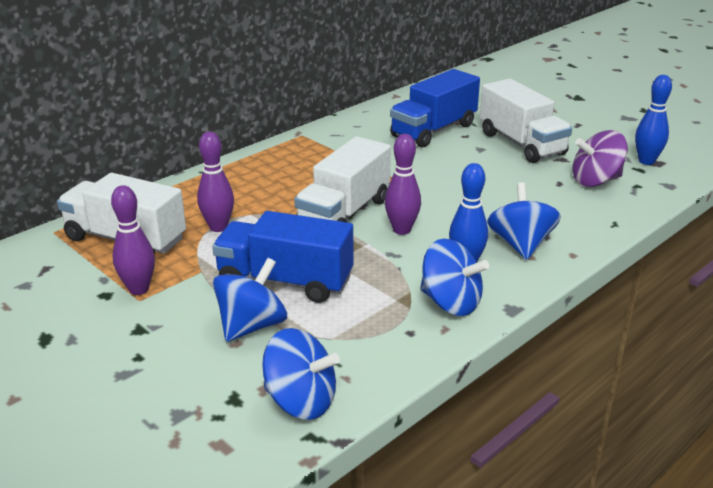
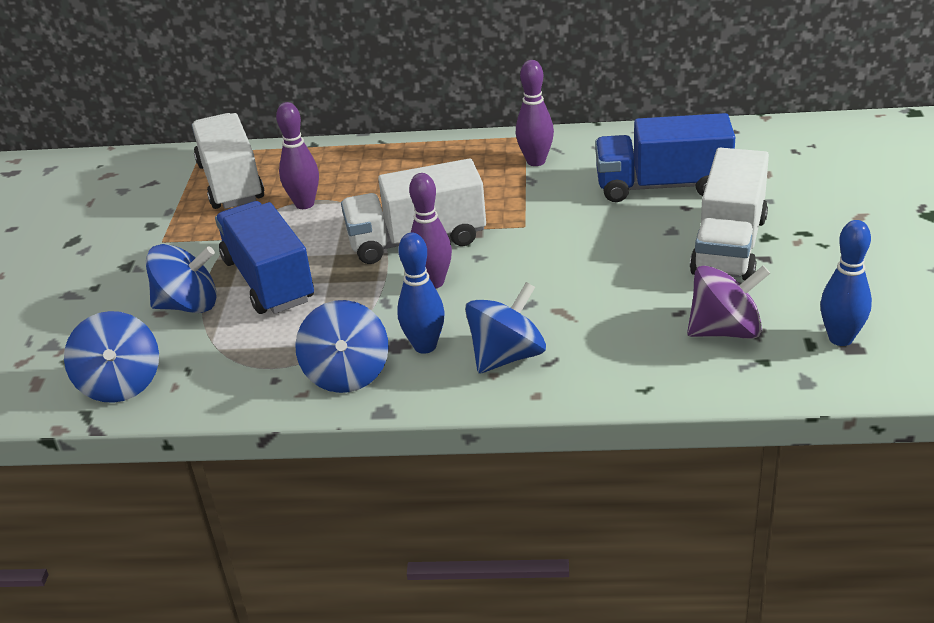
camera: 50 degrees right, 5 degrees up
(139, 289) = (174, 232): purple bowling pin -> purple bowling pin (536, 161)
(595, 181) = (725, 331): purple spinning top -> purple spinning top turned 135 degrees clockwise

